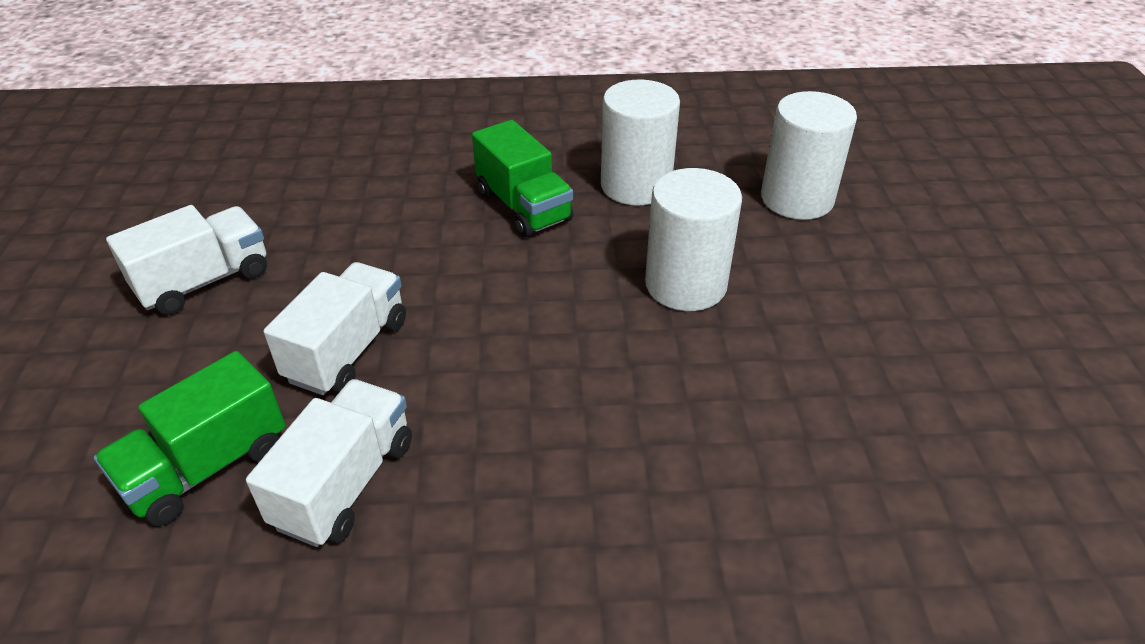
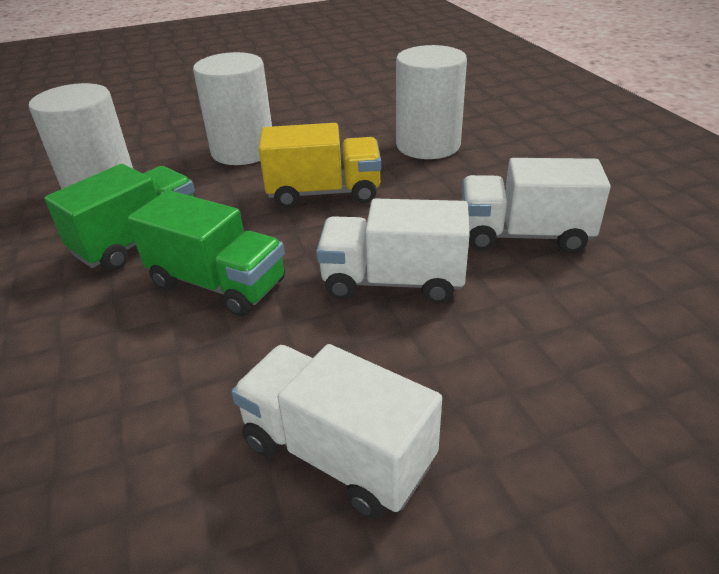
camera: 105 degrees left, 5 degrees down
(207, 467) = (574, 310): green truck -> green truck (218, 284)
(543, 335) = (324, 193): none -> yellow truck
(797, 199) = (125, 127): white cylinder -> white cylinder (428, 145)

